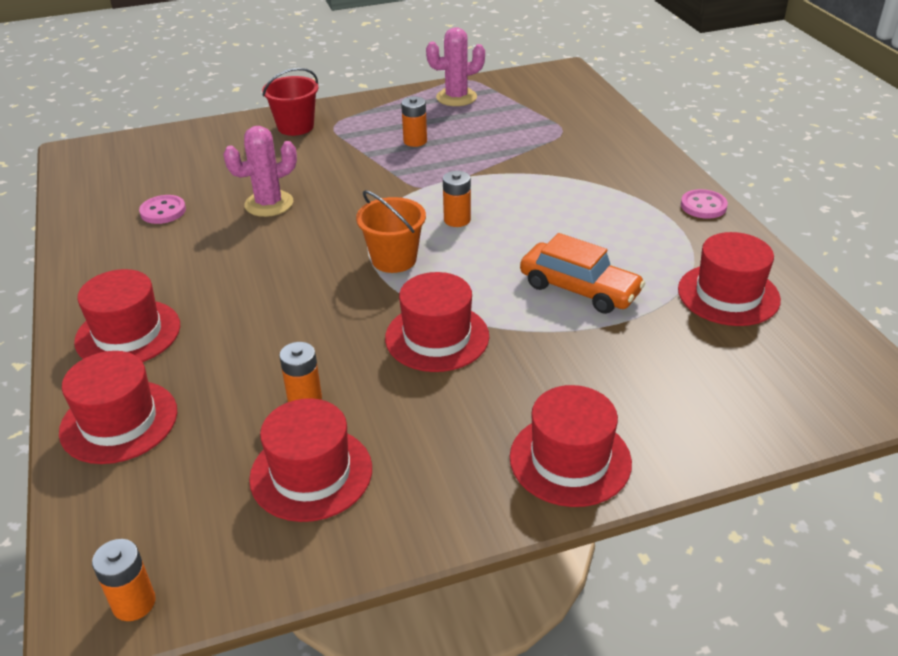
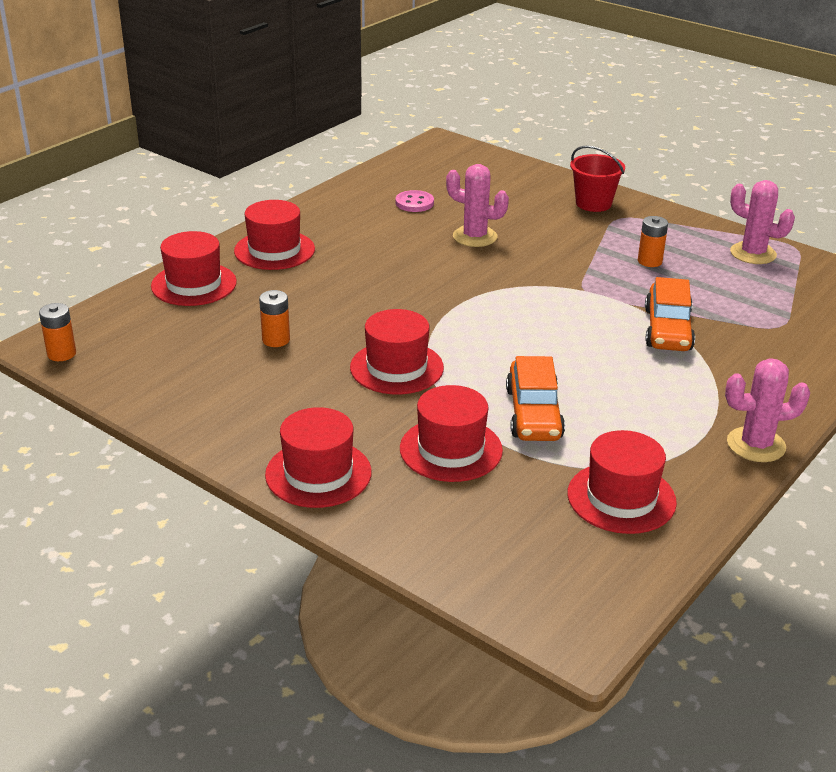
camera: 55 degrees right, 5 degrees down
(311, 473) = (210, 370): red hat -> red hat (451, 449)
(394, 259) = (470, 314): orange bucket -> none
(457, 220) = (558, 322): orange battery -> none
(520, 175) = (667, 329): none -> orange car
(703, 206) = (756, 445): pink button -> pink cactus

